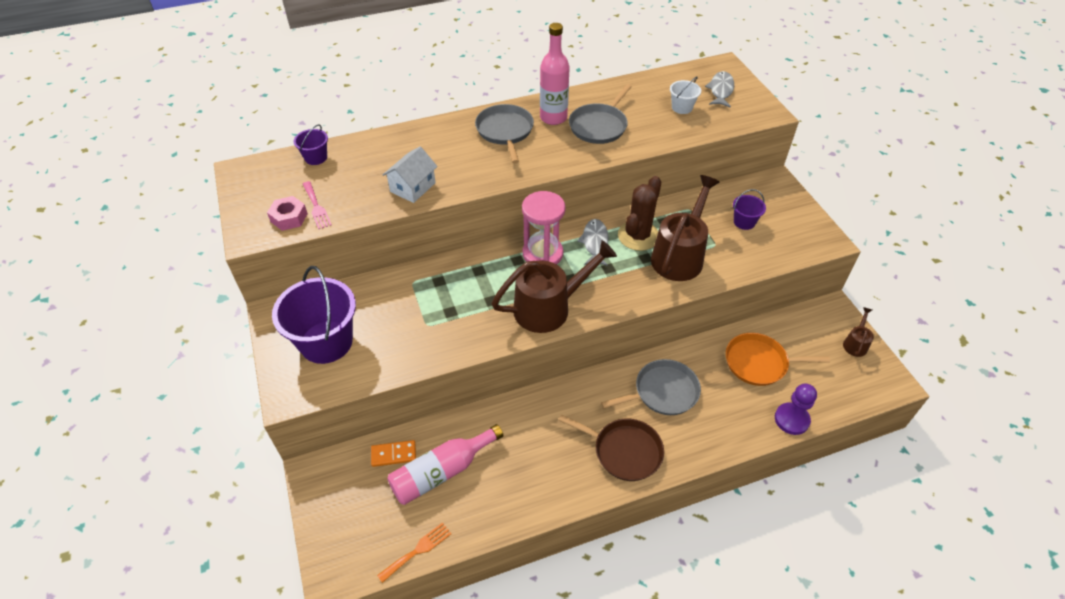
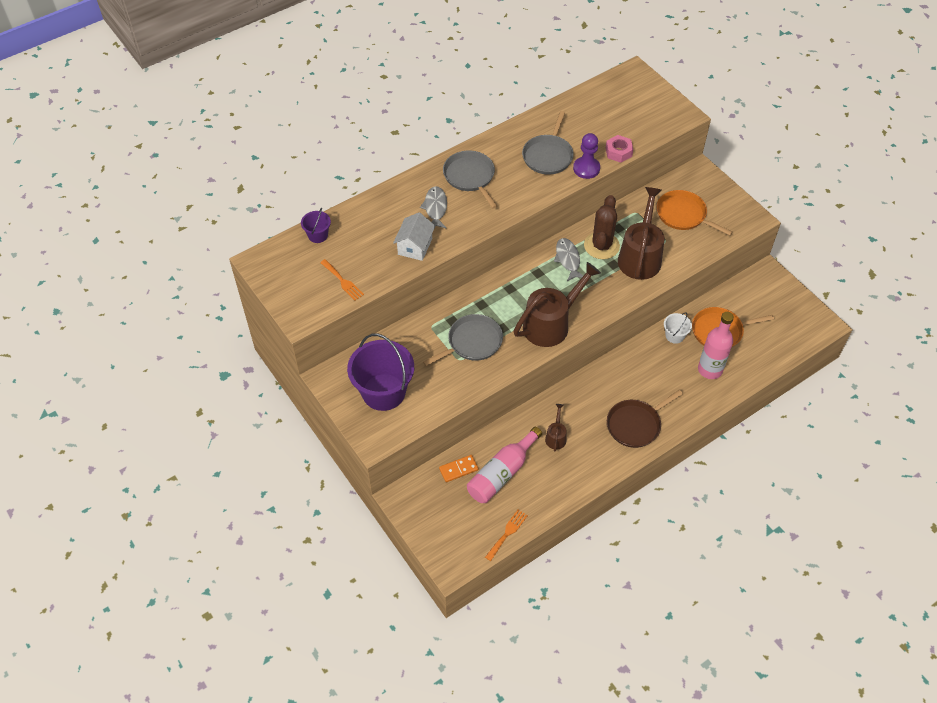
camera: 15 degrees left, 5 degrees up
(289, 217) = (324, 295): pink nut -> pink nut (618, 152)
(316, 207) = (343, 281): pink fork -> orange fork
(542, 254) = (528, 278): pink hourglass -> none
(553, 118) = (506, 155): pink bottle -> pink bottle (710, 369)
(624, 451) = (635, 424): brown pan -> brown pan turned 135 degrees clockwise
(662, 392) = (651, 372): grey pan -> grey pan (472, 342)
(682, 107) = (611, 123): white bucket -> white bucket (674, 336)
(720, 90) = (639, 99): grey fish -> grey fish (435, 208)
(744, 222) = (683, 215): purple bucket -> orange pan
(791, 419) = (754, 371): purple pawn -> purple pawn (586, 168)
(855, 343) = (790, 298): brown watering can -> brown watering can (556, 436)

